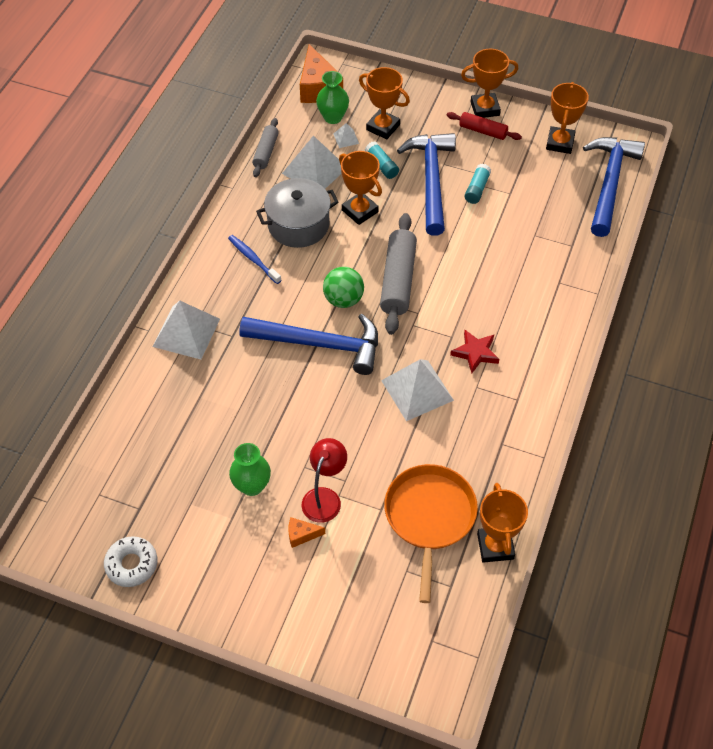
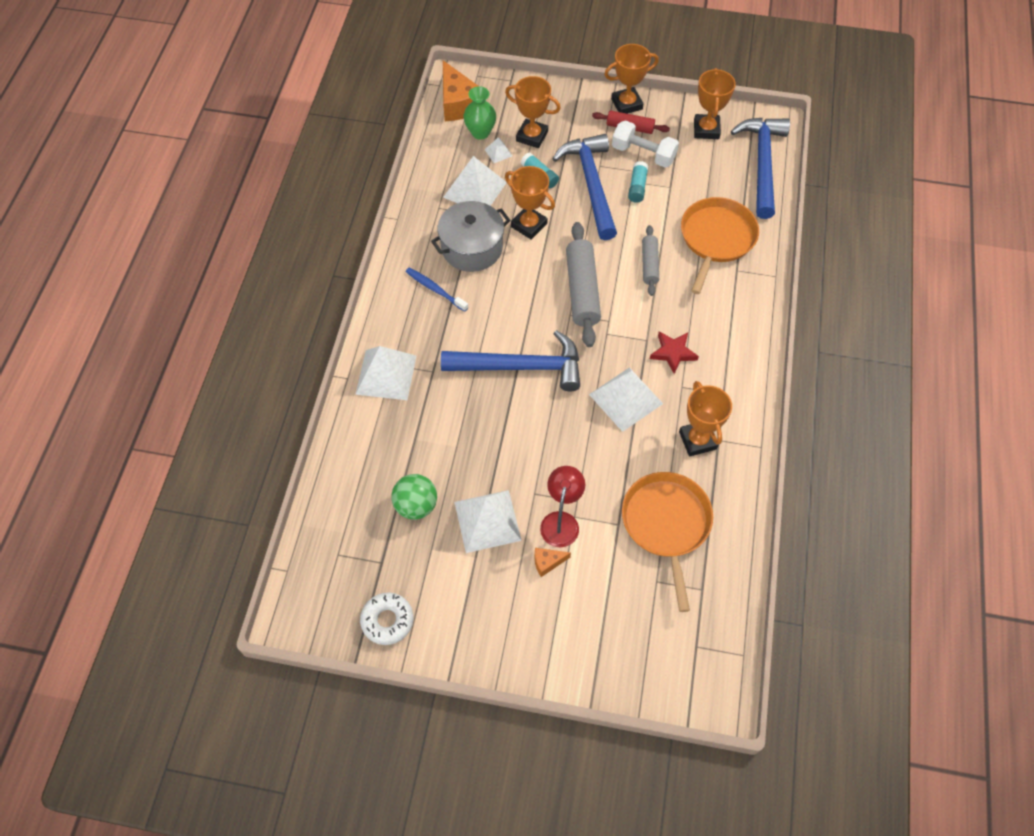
camera: 10 degrees left, 5 degrees up
(252, 486) = (487, 521): green vase -> white pyramid
(266, 152) = (422, 177): grey rolling pin -> grey rolling pin (649, 264)
(343, 299) = (533, 318): green ball -> green ball (416, 505)
(490, 158) = (643, 154): none -> white dumbbell
(495, 546) = (735, 543): orange trophy -> orange trophy (697, 440)
(545, 249) = (716, 239): none -> orange pan

